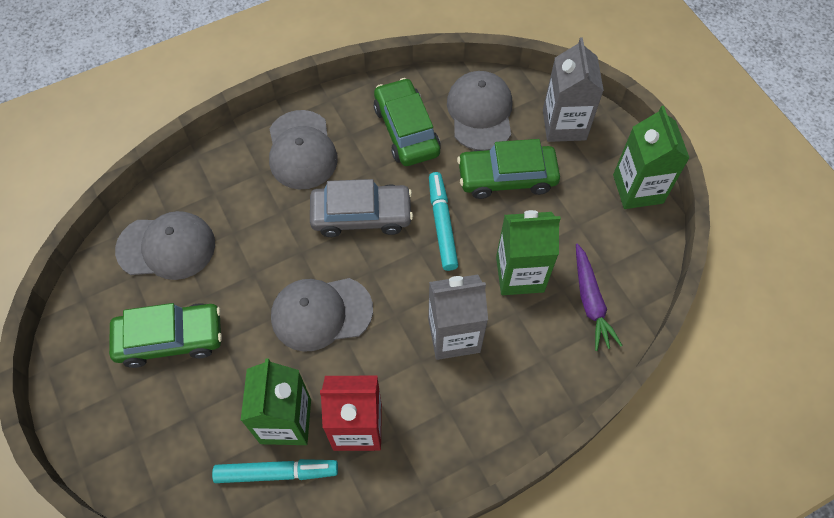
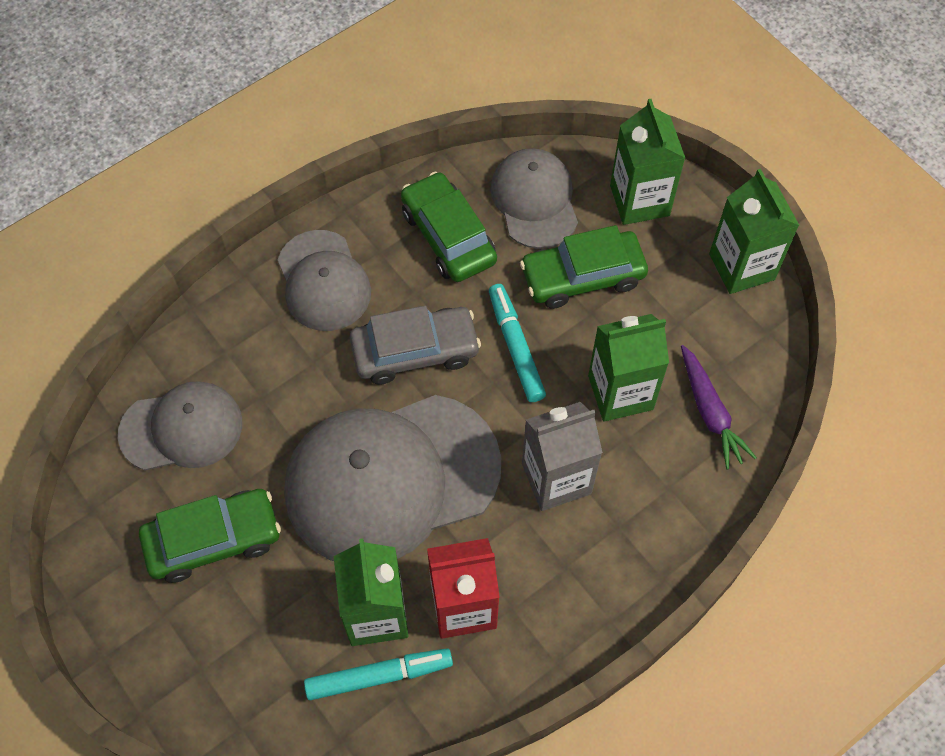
camera: 10 degrees left, 0 degrees up
(321, 313) = (391, 478): grey cap -> grey cap, size x1.75
(564, 125) = (639, 200): grey carton -> green carton

